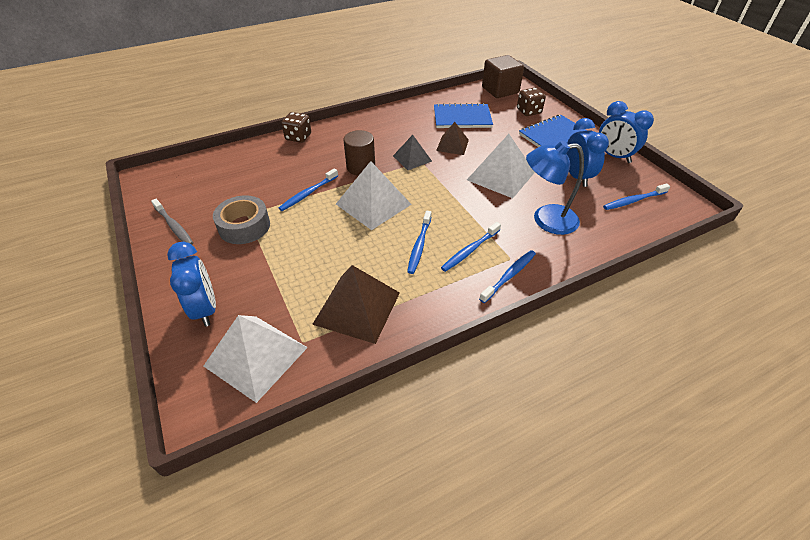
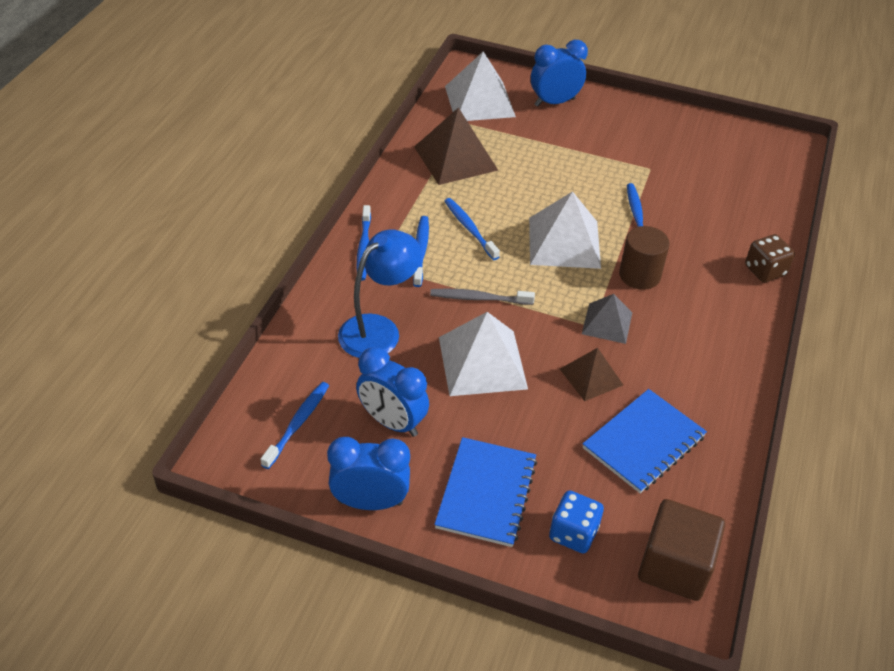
camera: 135 degrees right, 0 degrees up
(174, 226) = (683, 128): grey toothbrush -> grey toothbrush (479, 298)
(205, 309) = (554, 102): blue clock -> blue clock turned 135 degrees clockwise
(244, 226) = (633, 159): grey tape -> none
(528, 111) = (573, 533): brown dice -> blue dice

